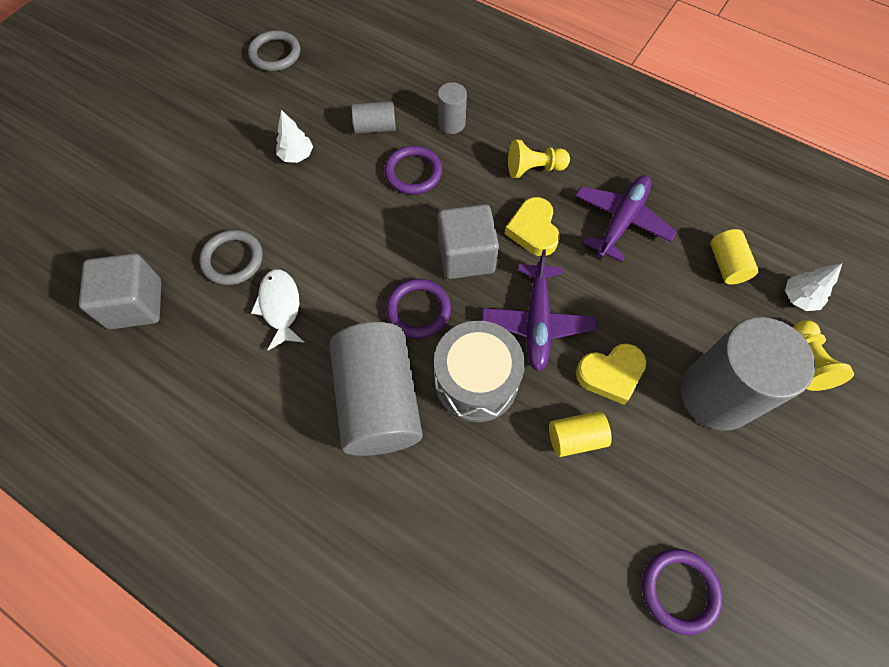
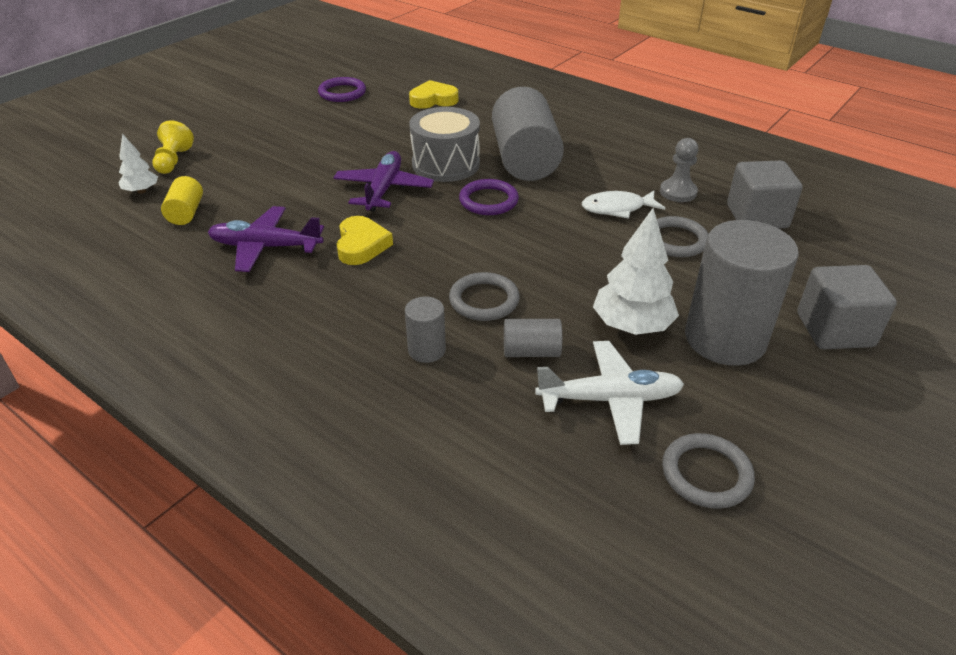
camera: 175 degrees left, 25 degrees down
(205, 343) = (678, 192): none -> grey pawn
(280, 307) = (617, 208): white fish -> white fish turned 90 degrees clockwise
(296, 156) = (632, 325): white tree -> white tree, size x1.75
(323, 95) = (610, 399): none -> white plane
(413, 172) = (484, 300): purple ring -> grey ring
(466, 256) = (437, 231): grey cube -> grey cube (834, 330)
(534, 169) = (337, 296): yellow pawn -> none
(575, 438) = (378, 139): yellow cylinder -> none
(610, 374) = (336, 162): yellow heart -> yellow heart (433, 100)
(621, 221) = (265, 247): purple plane -> purple plane turned 60 degrees clockwise
(716, 395) = (260, 150): grey cylinder -> grey cylinder (725, 339)

